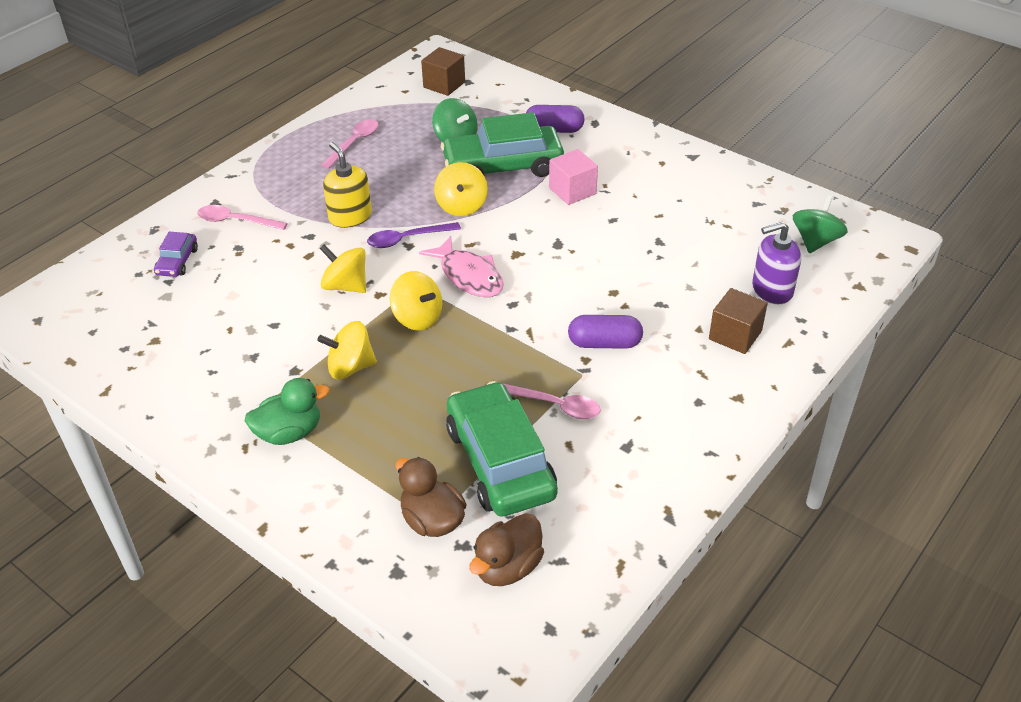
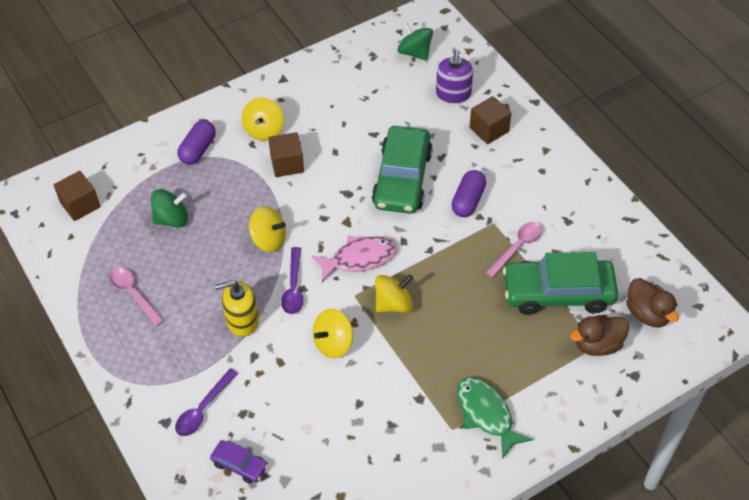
camera: 70 degrees left, 10 degrees up
(236, 221) = (203, 409): pink spoon -> purple spoon
(289, 433) = (486, 414): green duck -> green fish
(350, 367) = (431, 360): yellow spinning top -> yellow spinning top (264, 130)
(503, 166) = (229, 198): green car -> green car (402, 179)
(572, 191) = (287, 164): pink cube -> brown cube

